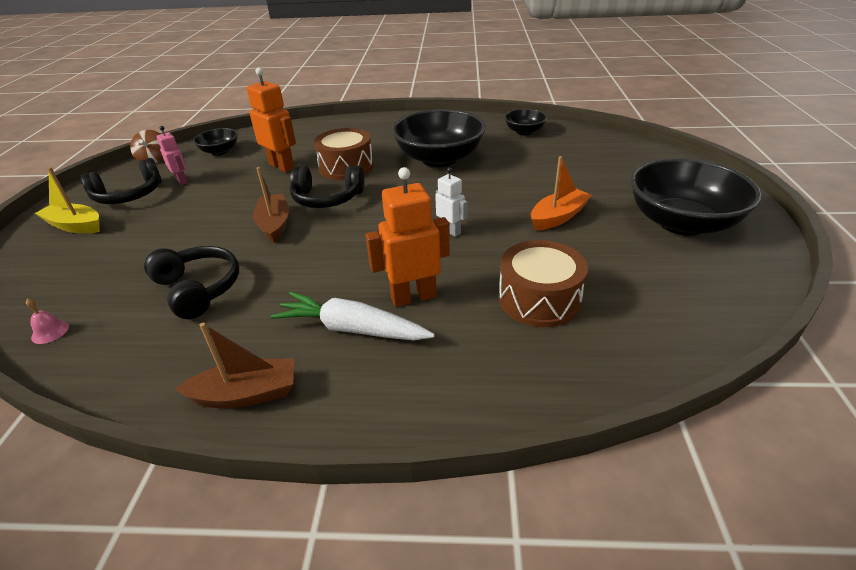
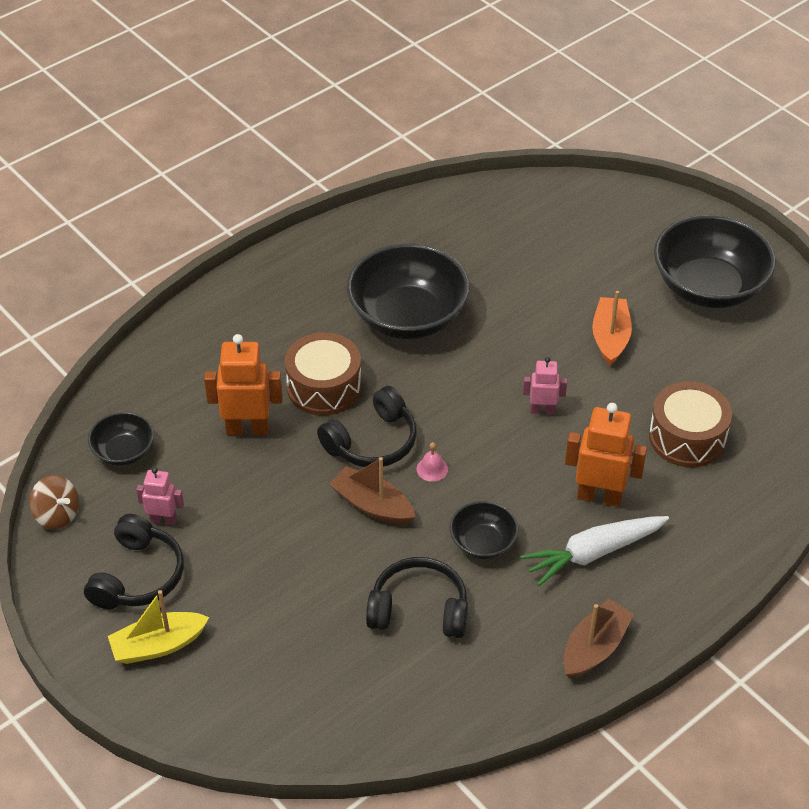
camera: 45 degrees left, 10 degrees up
(50, 332) = (363, 728): pink bell -> pink bell (432, 469)
(413, 297) = (599, 496): orange robot -> orange robot turned 75 degrees clockwise
(450, 231) = (542, 410): white robot -> pink robot
(524, 131) = (442, 220): black bowl -> black bowl (483, 543)

